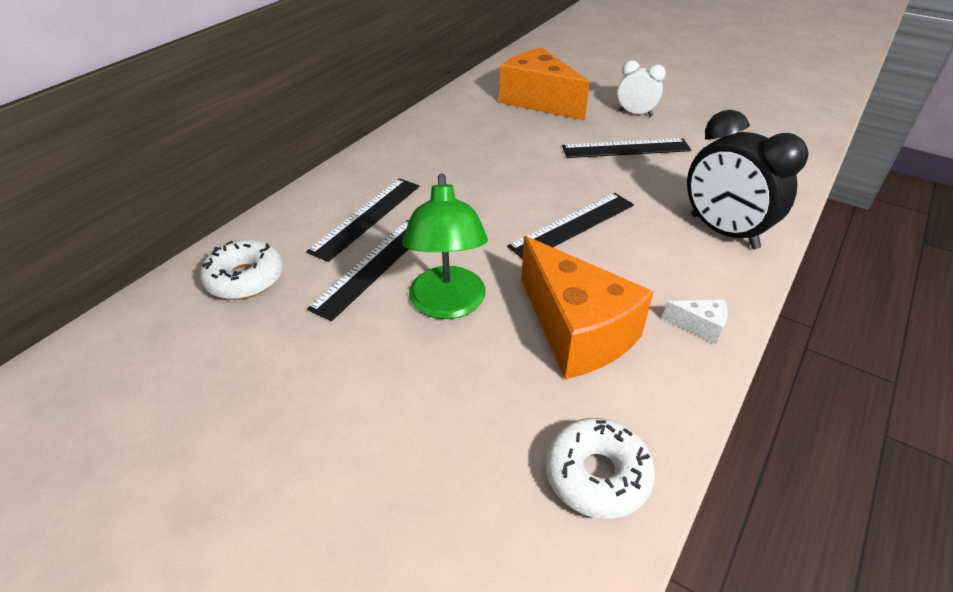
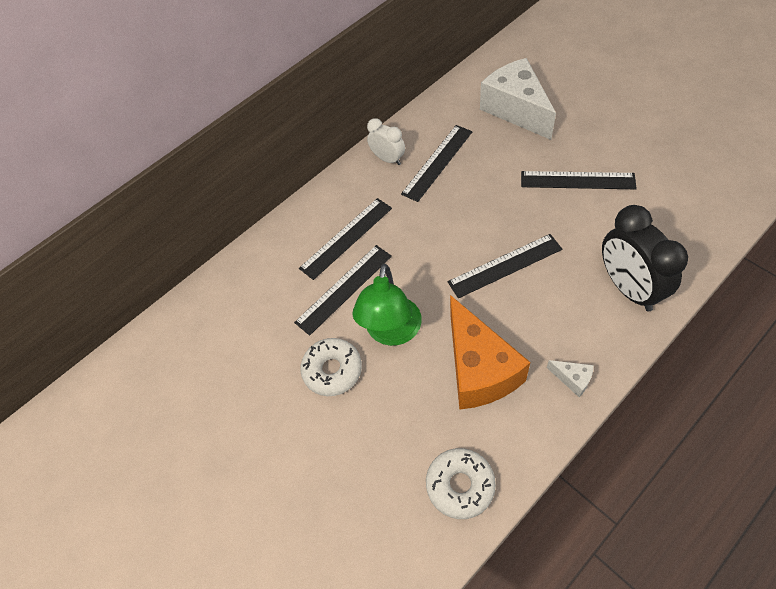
camera: 20 degrees right, 15 degrees up
(245, 278) = (255, 288): white donut -> white donut (332, 370)
(464, 145) = (437, 162): none -> black ruler
(539, 101) = (516, 110): orange cheese -> white cheese
(635, 113) = (601, 134): white clock -> white clock (388, 159)

